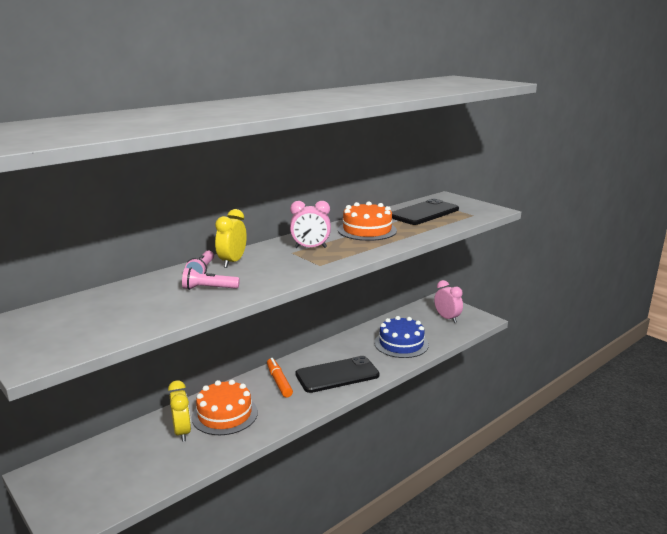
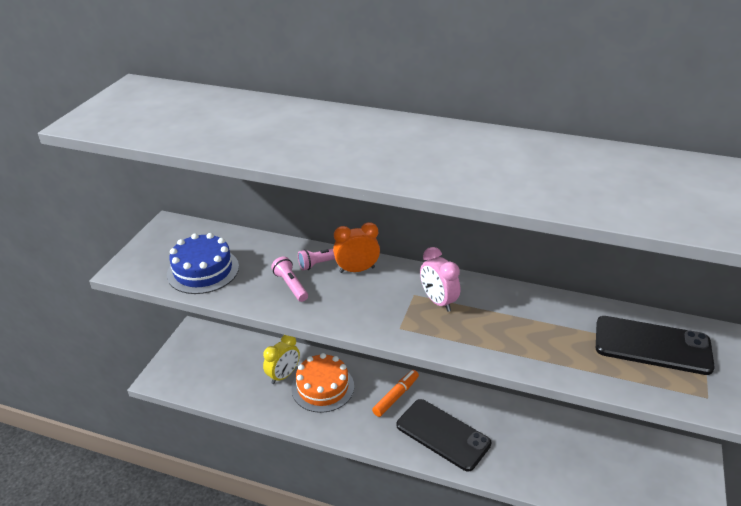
camera: 60 degrees right, 15 degrees up
(232, 262) = (357, 270): yellow clock -> orange clock
(367, 230) = (533, 320): orange cake -> none
(401, 344) = (552, 462): blue cake -> blue cake (203, 270)
(447, 318) = (659, 484): pink clock -> none

